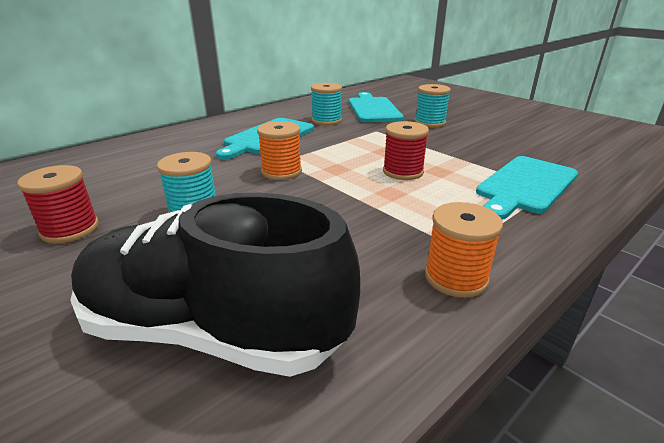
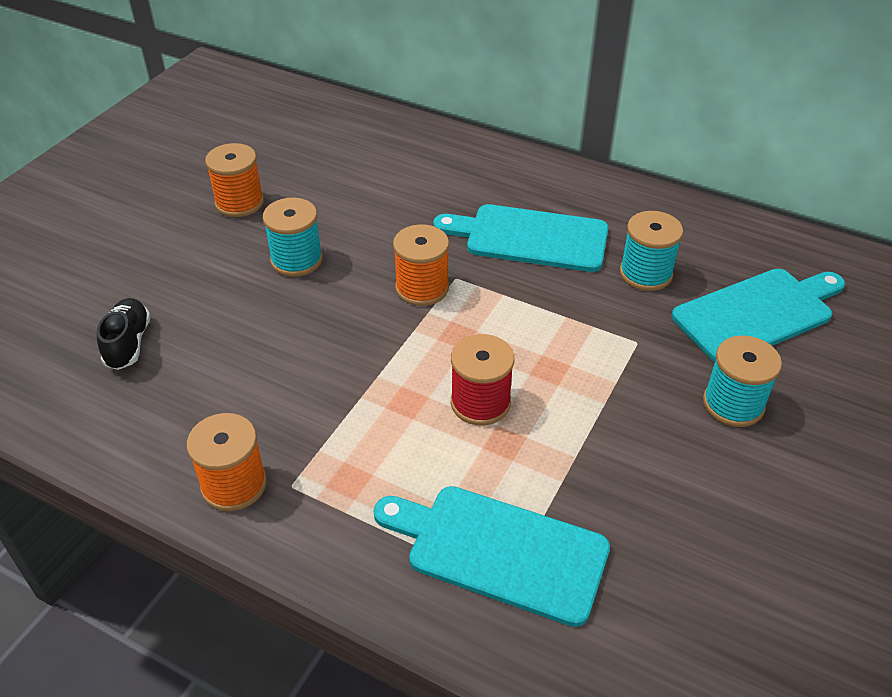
camera: 70 degrees right, 15 degrees up
(70, 229) = (239, 203): red spool -> orange spool
(213, 331) = (128, 344): black shoe -> black shoe, size x0.41

